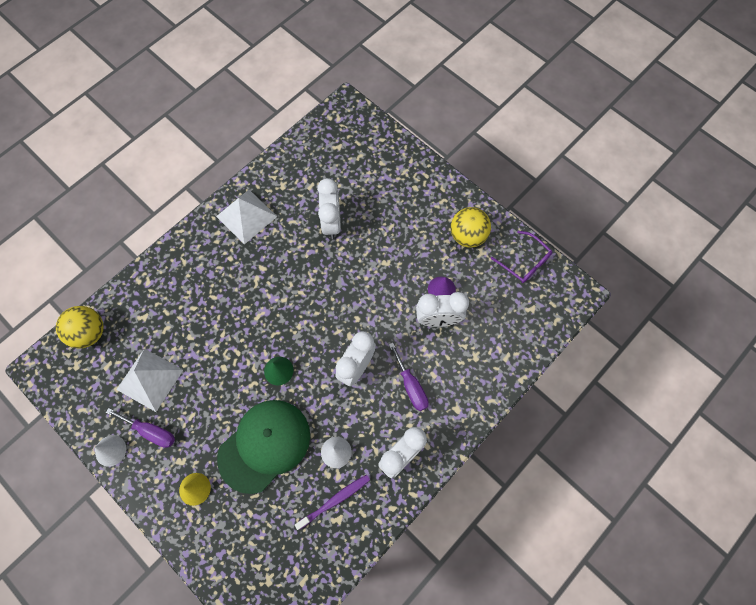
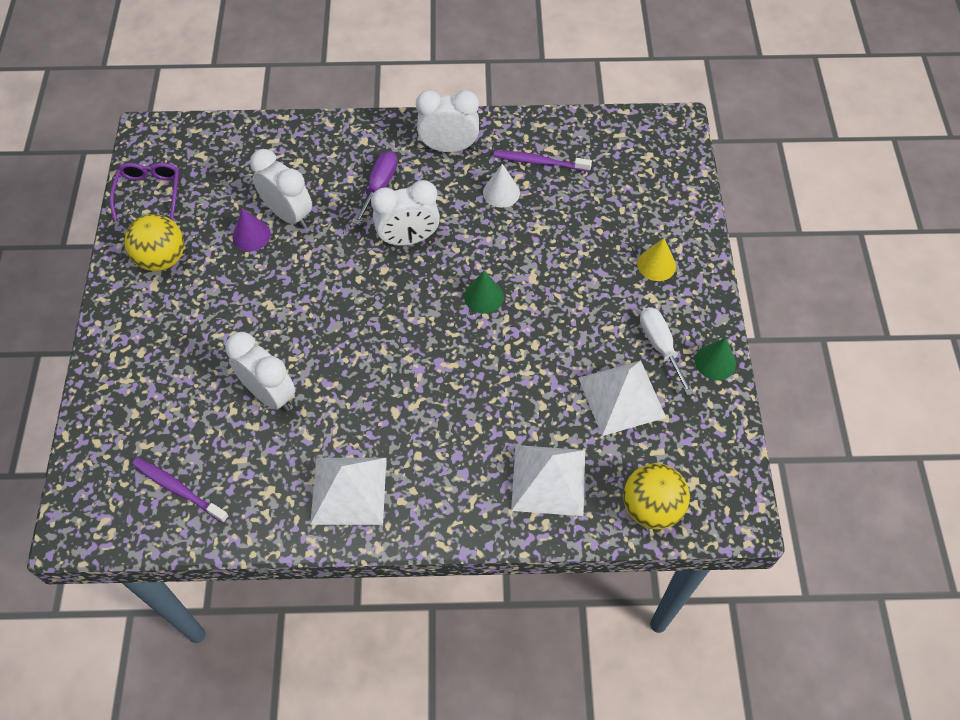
camera: 135 degrees left, 10 degrees down
(110, 450) = (715, 362): white cone -> green cone
(151, 431) = (660, 346): purple screwdriver -> white screwdriver
(154, 302) = (548, 479): none -> white pyramid
(264, 445) = (559, 247): green cap -> none
(322, 153) = (178, 489): none -> purple toothbrush
(331, 223) = (269, 394): white clock -> white clock turned 90 degrees clockwise

